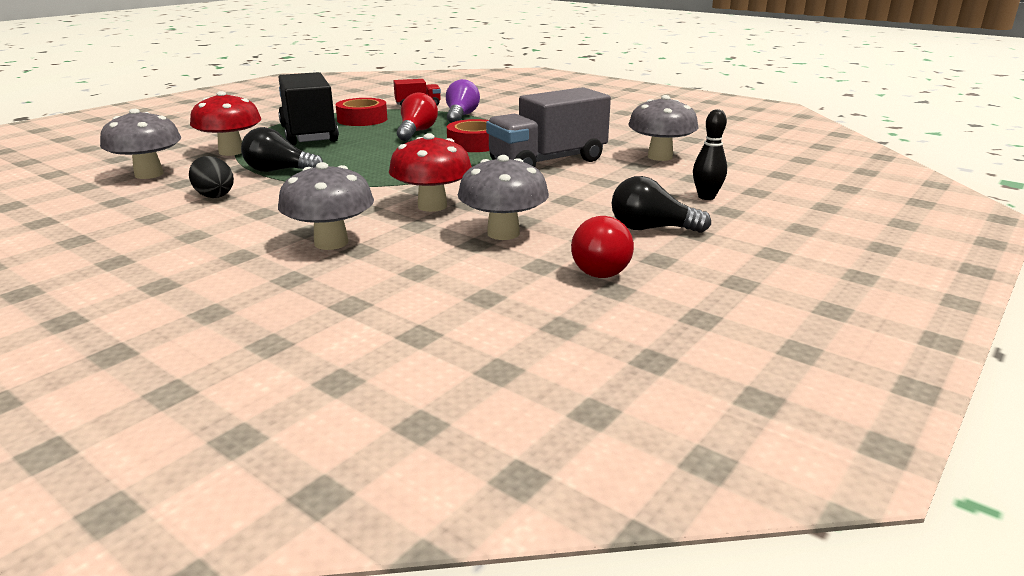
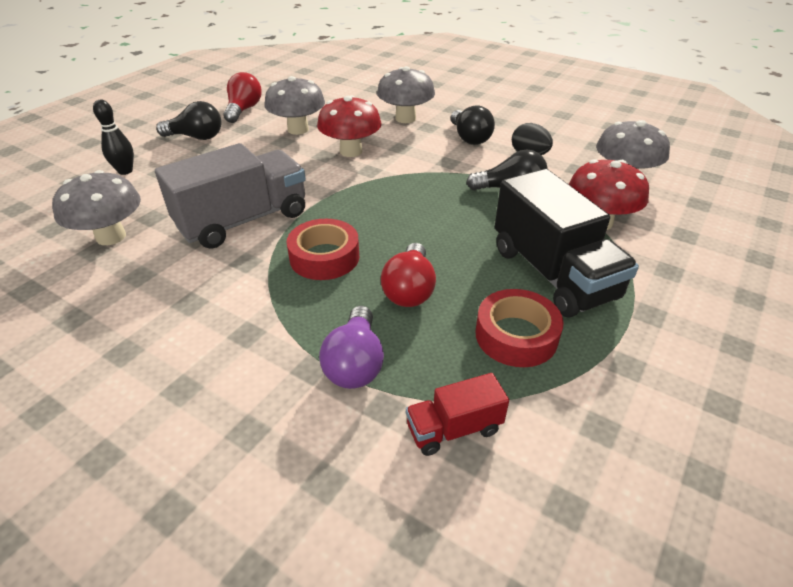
camera: 175 degrees right, 15 degrees up
(263, 214) = (469, 138): none -> black light bulb

